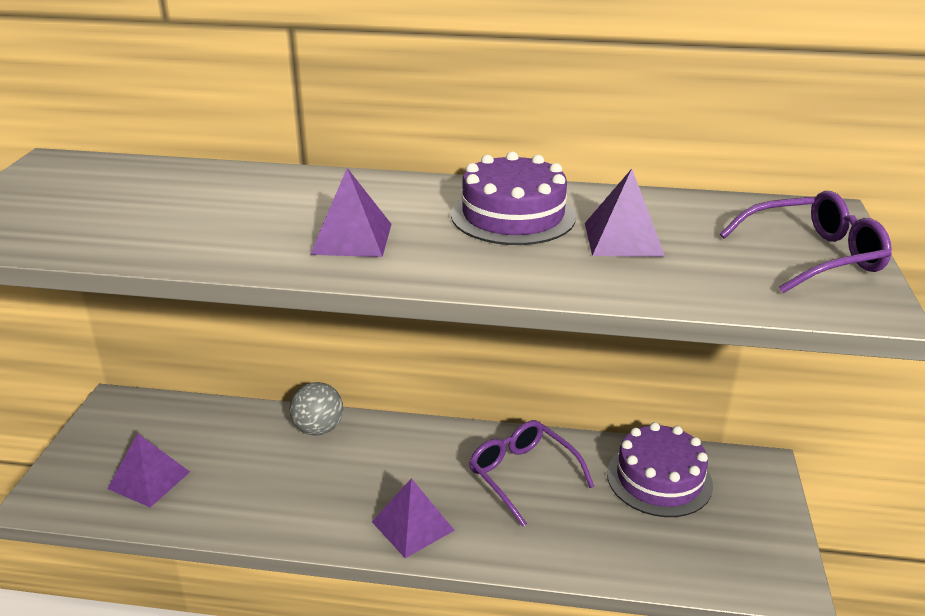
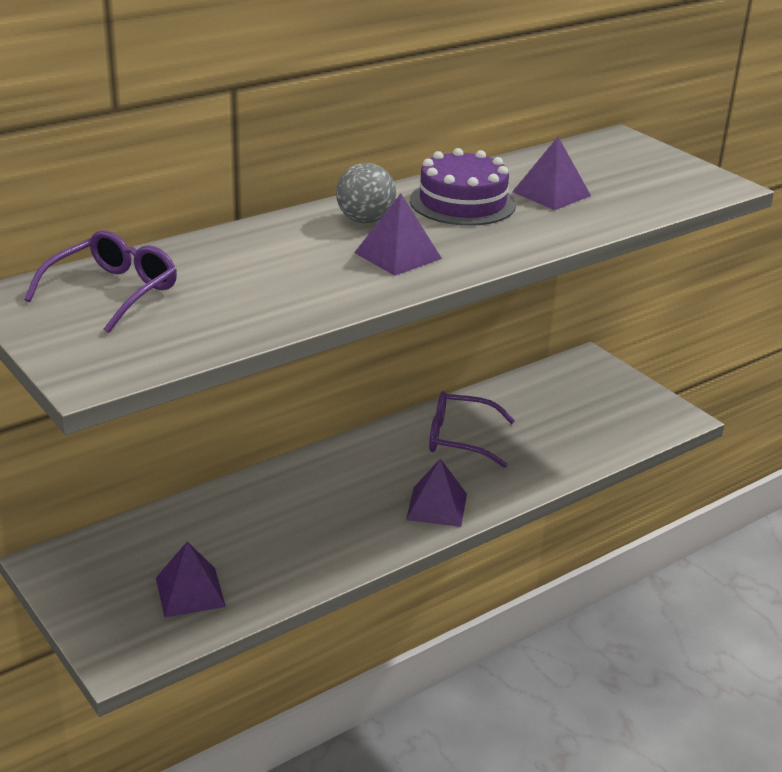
camera: 45 degrees left, 0 degrees up
(318, 429) = (268, 486): grey ball -> grey ball (365, 220)
(659, 479) = (543, 397): purple cake -> none
(813, 256) = (657, 167): purple glasses -> purple glasses (113, 292)

